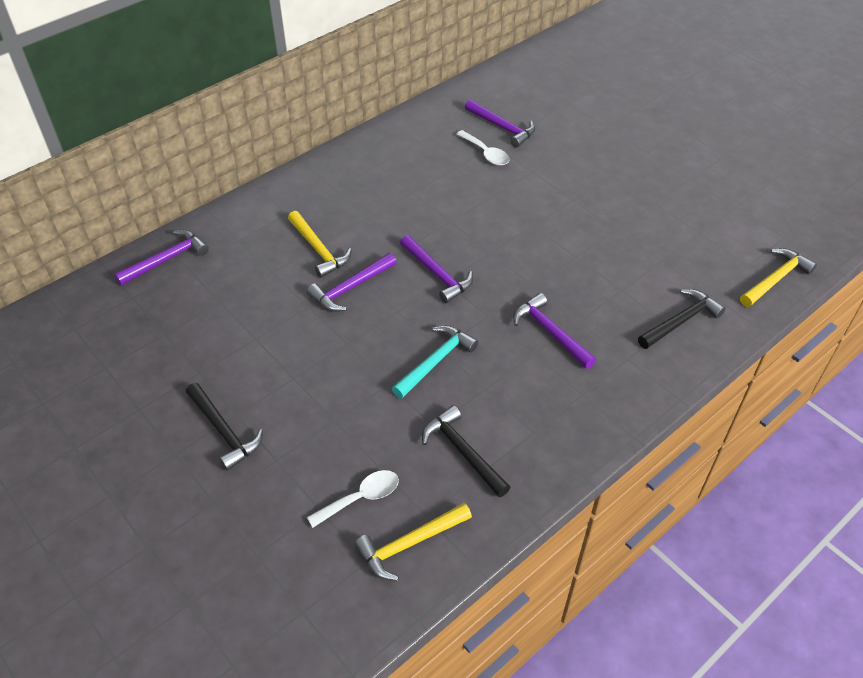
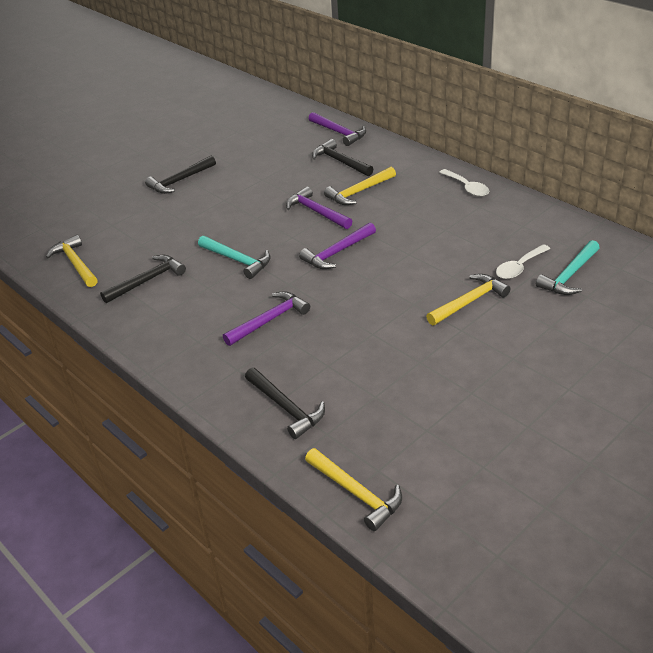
camera: 90 degrees right, 10 degrees down
(241, 262) = (340, 161): none -> black hammer
(360, 498) = (116, 240): white spoon -> white spoon (467, 187)
(502, 128) = (569, 275): purple hammer -> turquoise hammer
(533, 189) = (469, 302): none -> yellow hammer

